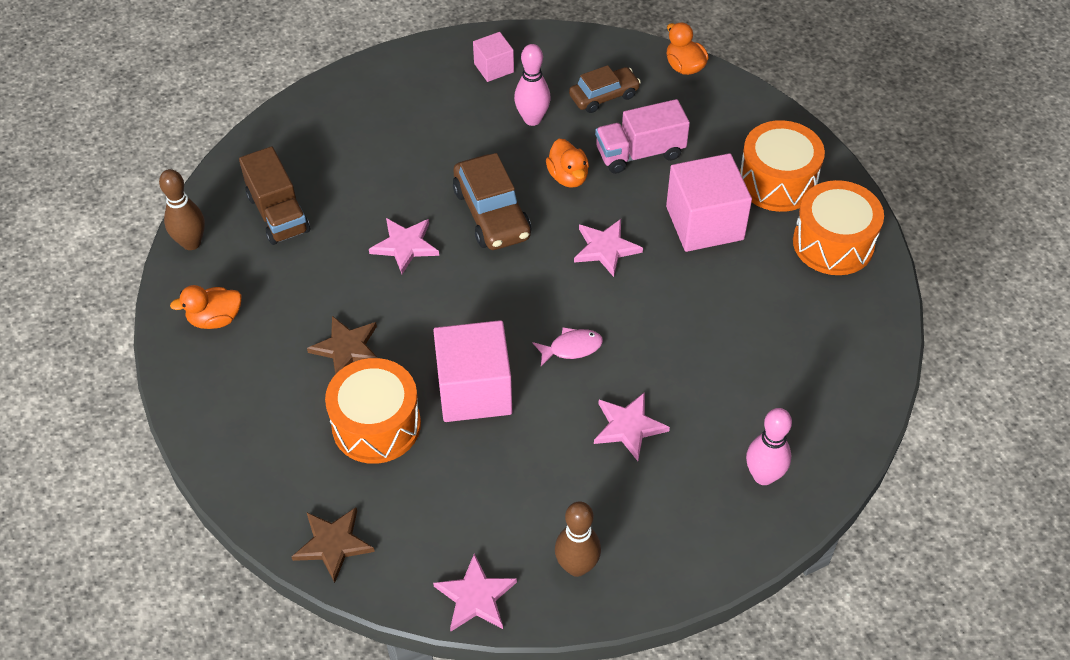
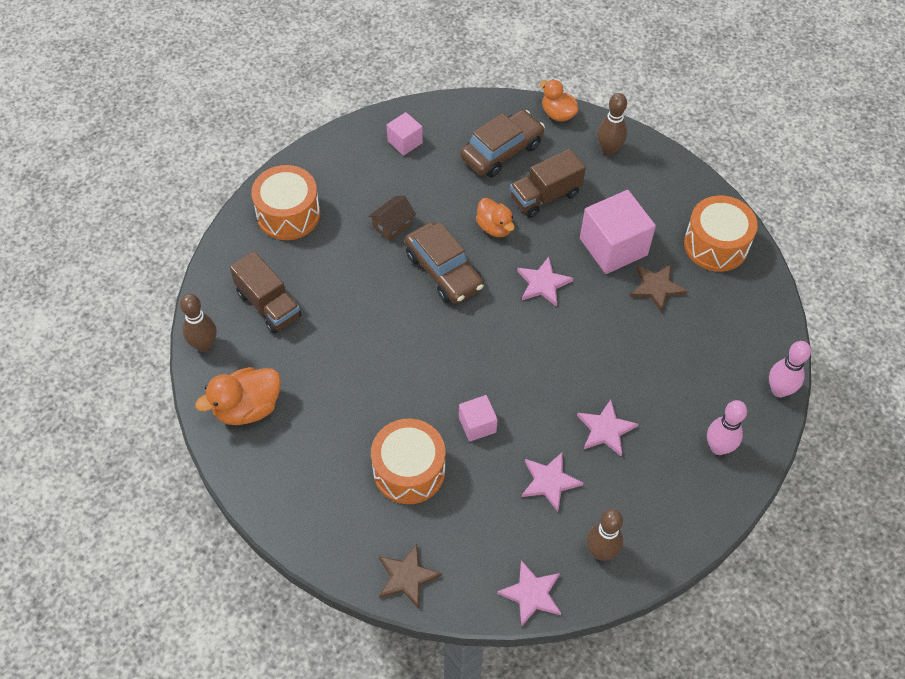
camera: 15 degrees left, 5 degrees up
(215, 319) = (247, 408): orange duck -> orange duck, size x1.51
(346, 348) = (364, 410): brown star -> brown star (656, 287)
(405, 246) = (382, 312): pink star -> pink star (549, 482)
(449, 154) = (392, 225): none -> brown house
(474, 390) = (477, 425): pink cube -> pink cube, size x0.53
(532, 119) = (450, 182): pink bowling pin -> pink bowling pin (779, 390)
(571, 348) = (542, 373): pink fish -> none
(604, 96) = (501, 151): brown car -> brown car, size x1.52
(640, 153) = (545, 196): pink truck -> brown truck
(733, 115) = (609, 150): none -> brown bowling pin
(777, 182) = (659, 201): orange drum -> orange drum (288, 214)

